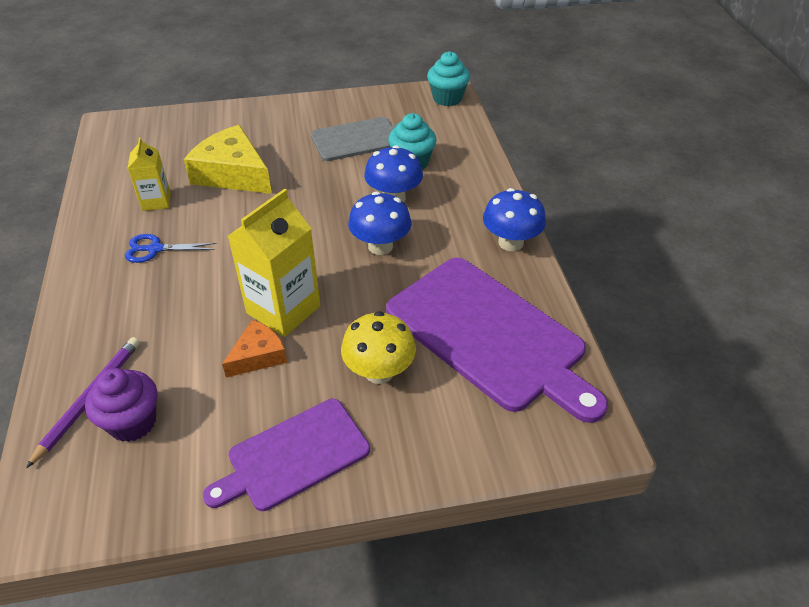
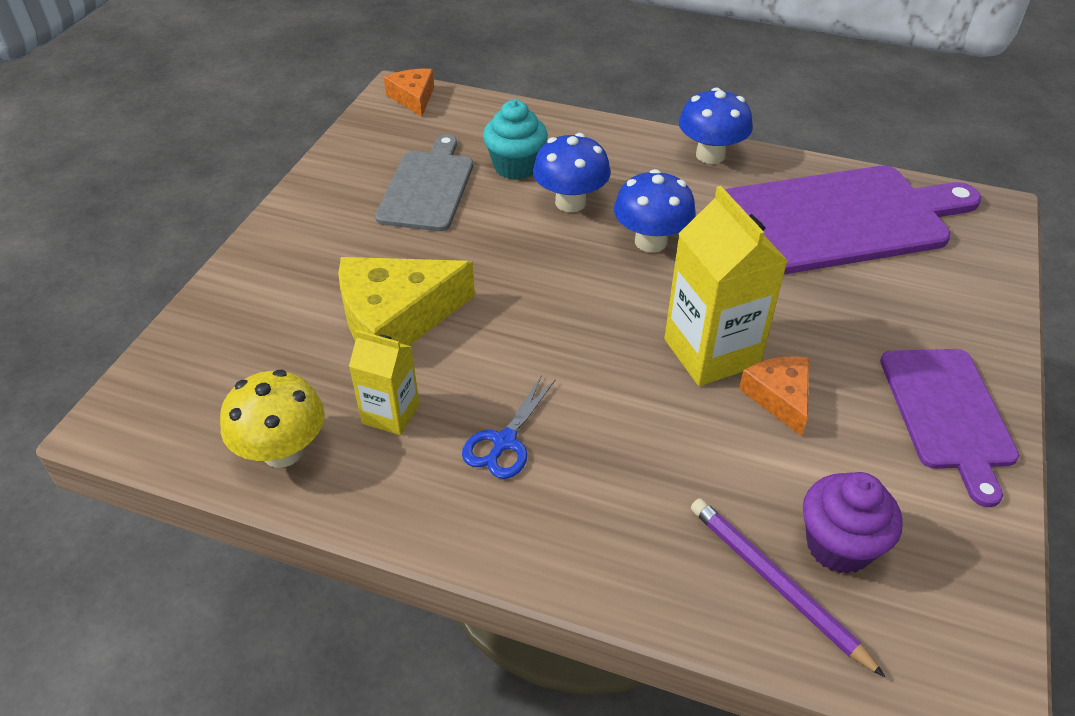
camera: 60 degrees left, 0 degrees up
(379, 372) = (853, 310): yellow mushroom -> yellow mushroom (283, 451)
(447, 98) = (413, 98): turquoise cupcake -> orange cheese

